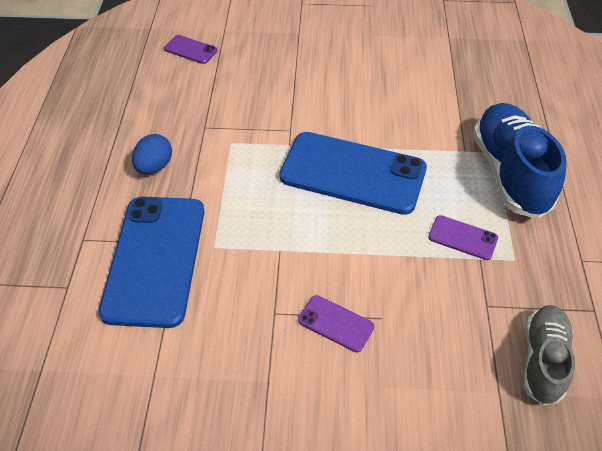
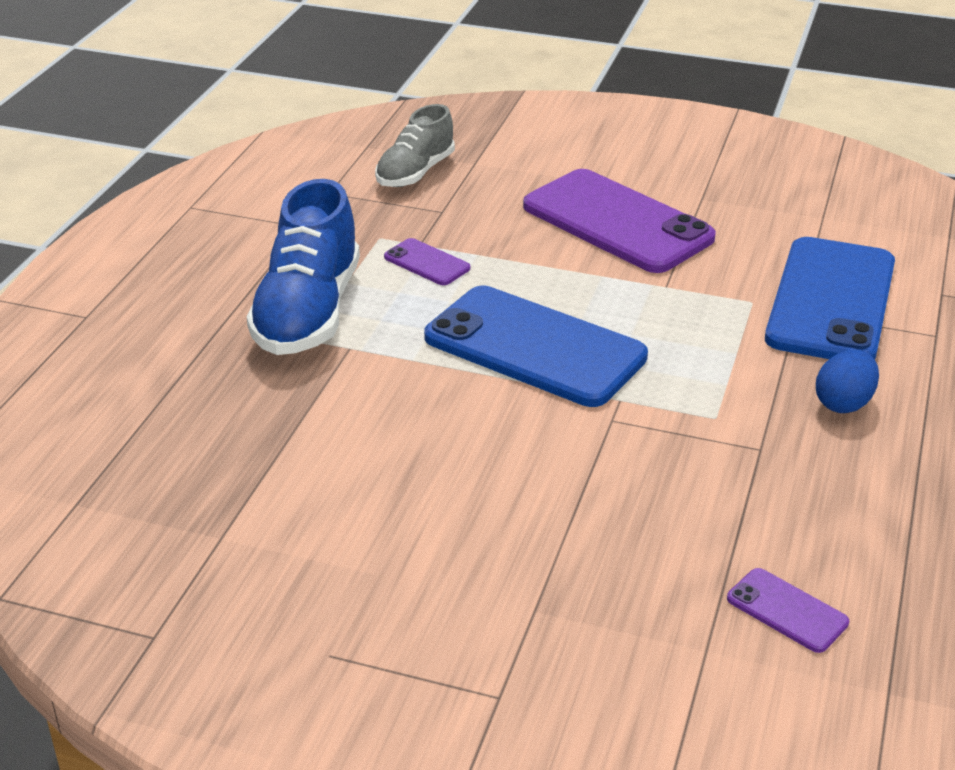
camera: 165 degrees left, 15 degrees down
(336, 323) = (617, 222): purple phone -> purple phone, size x2.31

